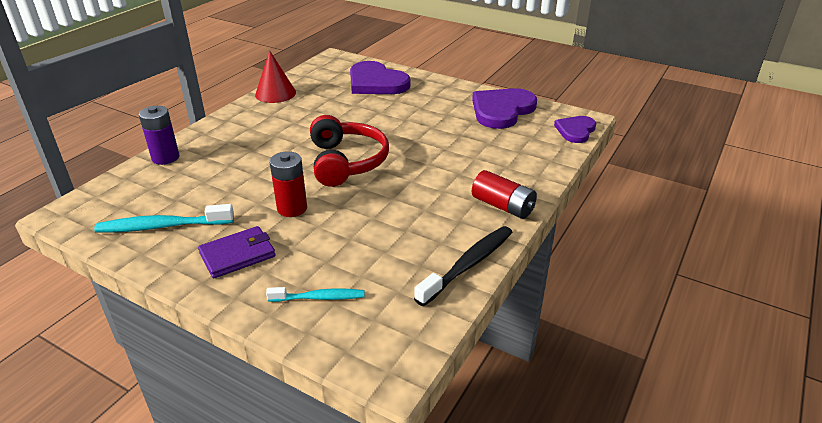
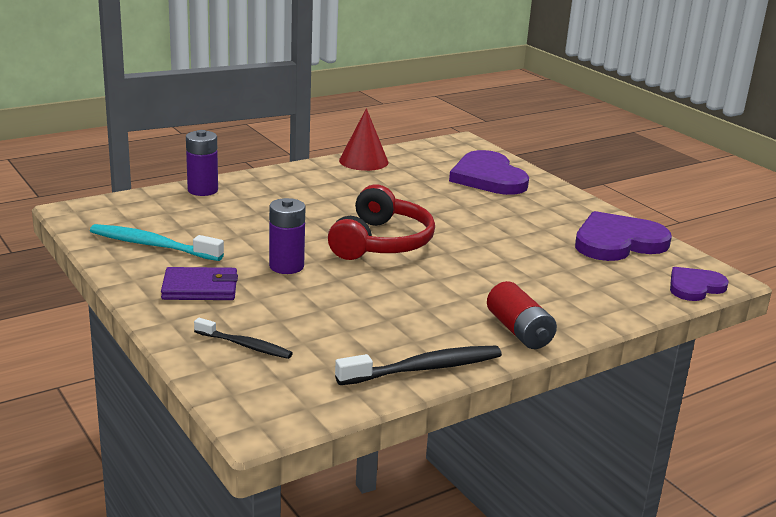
camera: 25 degrees right, 10 degrees down
(292, 208) = (286, 266): red battery -> purple battery
(319, 297) = (245, 345): turquoise toothbrush -> black toothbrush

